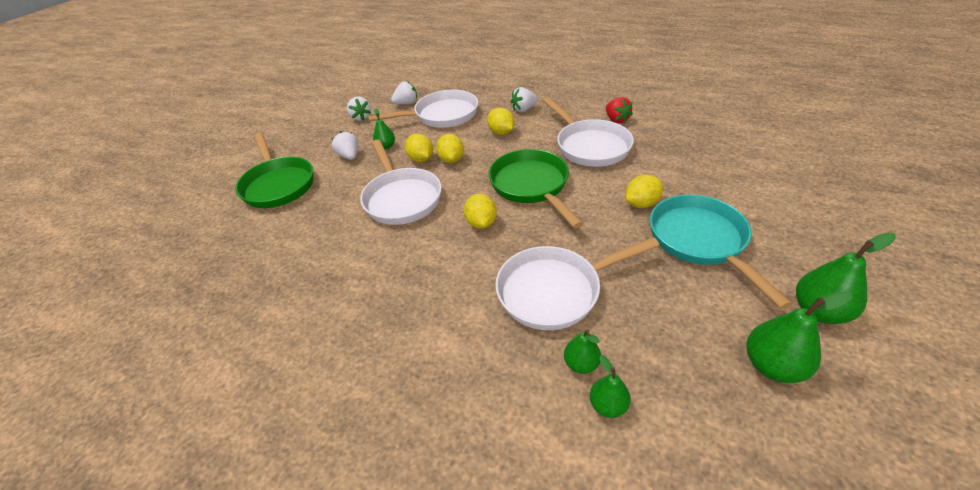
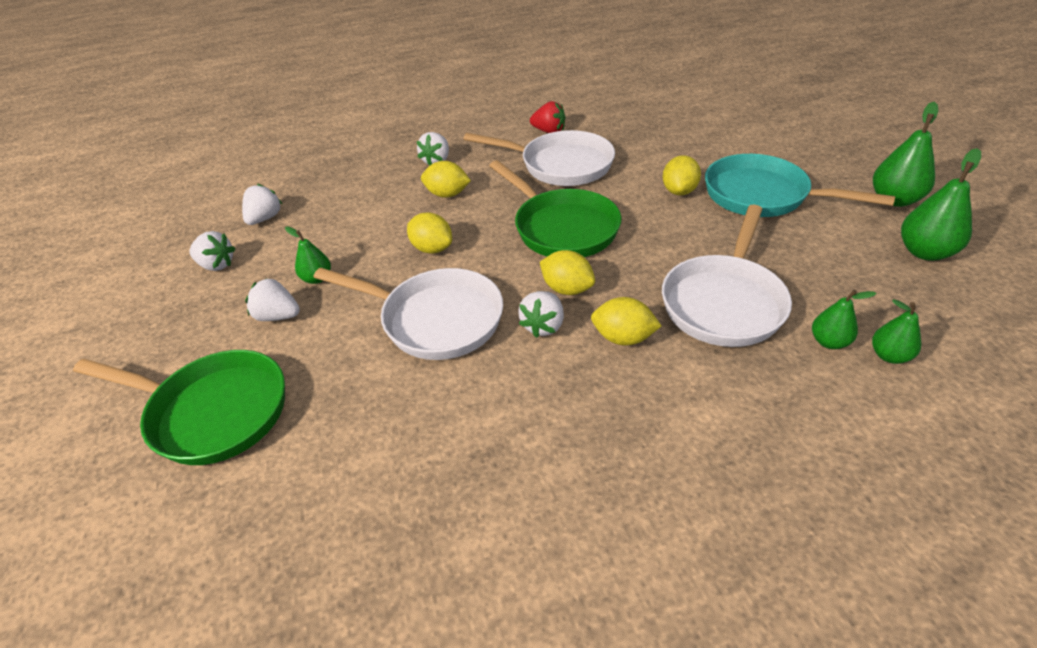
camera: 45 degrees left, 0 degrees up
(421, 159) = (391, 267): yellow lemon -> yellow lemon (623, 338)
(441, 235) = (543, 326): none -> white strawberry
(442, 115) = (341, 210): white pan -> none
(531, 186) = (562, 228): green pan -> green pan turned 150 degrees counterclockwise

